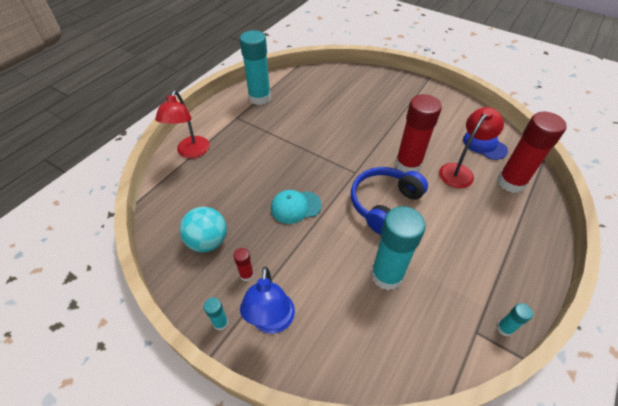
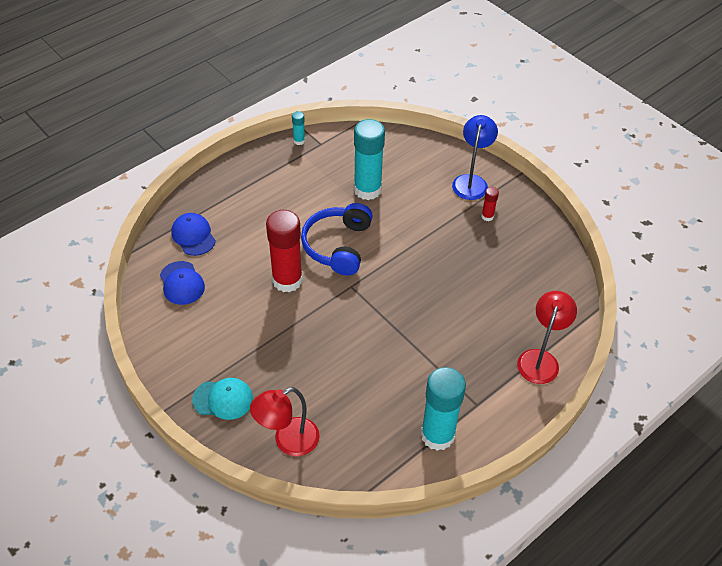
camera: 165 degrees left, 0 degrees up
(208, 241) = (521, 251): turquoise ball -> none
(220, 323) = (512, 189): turquoise glue stick -> none
(295, 207) = (429, 263): turquoise cap -> turquoise cap (223, 399)
(384, 204) = (338, 246): blue headphones -> blue headphones turned 135 degrees clockwise
(460, 171) = (236, 259): red lamp -> red lamp (288, 441)
(511, 182) = (193, 236): red glue stick -> blue cap

